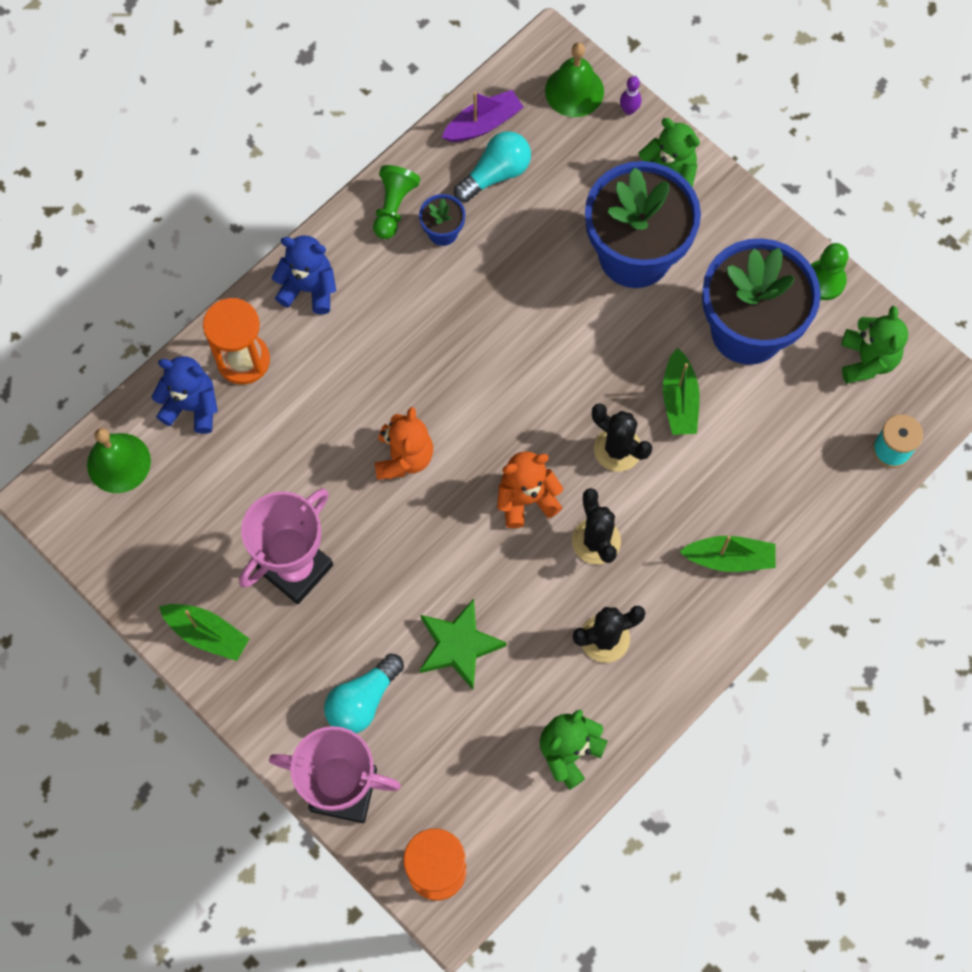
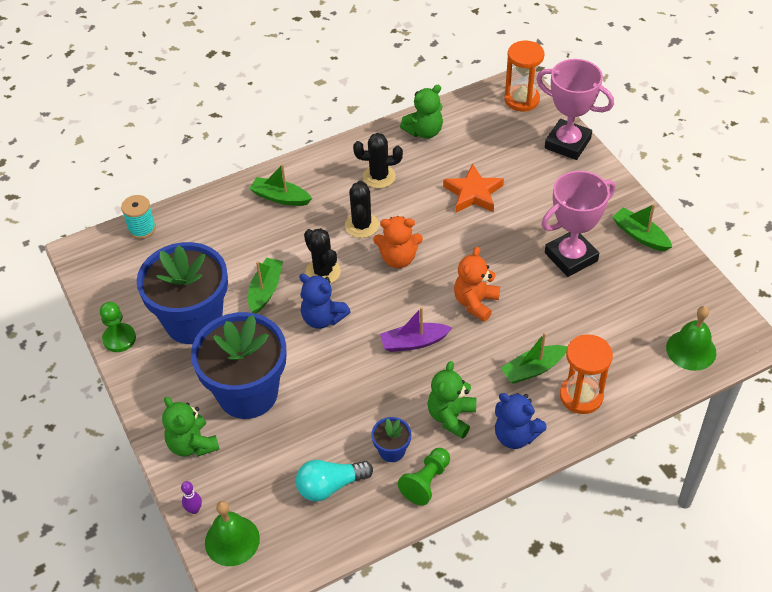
camera: 160 degrees left, 20 degrees down
(192, 406) = (628, 374): blue teddy bear -> blue teddy bear (323, 318)
(308, 380) = (533, 369): none -> green boat
(362, 700) = (544, 180): turquoise light bulb -> none
(458, 645) = (473, 193): green star -> orange star
(483, 124) = (323, 533): purple boat -> purple boat (414, 342)
(867, 360) = (123, 282): green teddy bear -> green teddy bear (451, 417)

